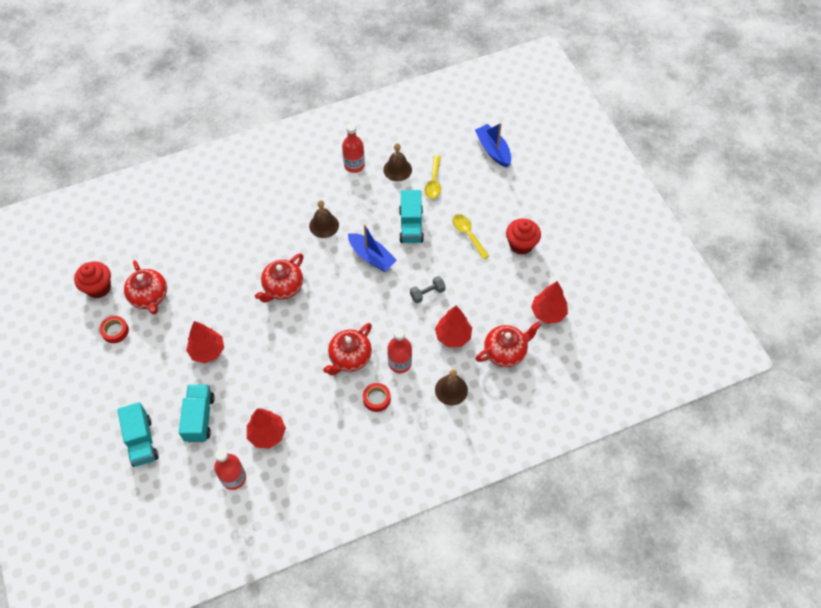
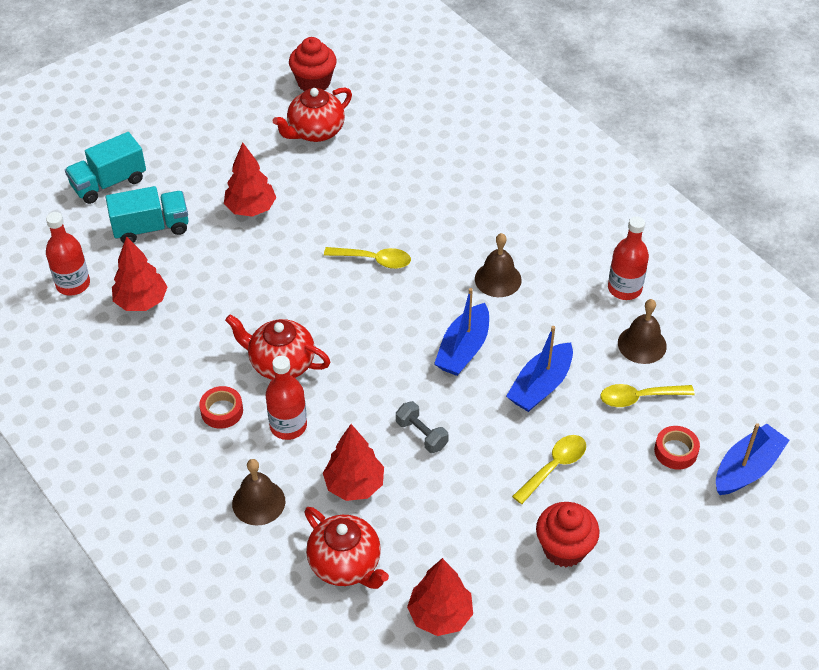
camera: 75 degrees right, 10 degrees down
(115, 331) = (256, 115): red tape -> red tape (675, 451)
(283, 287) = (374, 260): red teapot -> yellow spoon
(411, 225) = (540, 386): turquoise truck -> blue boat

